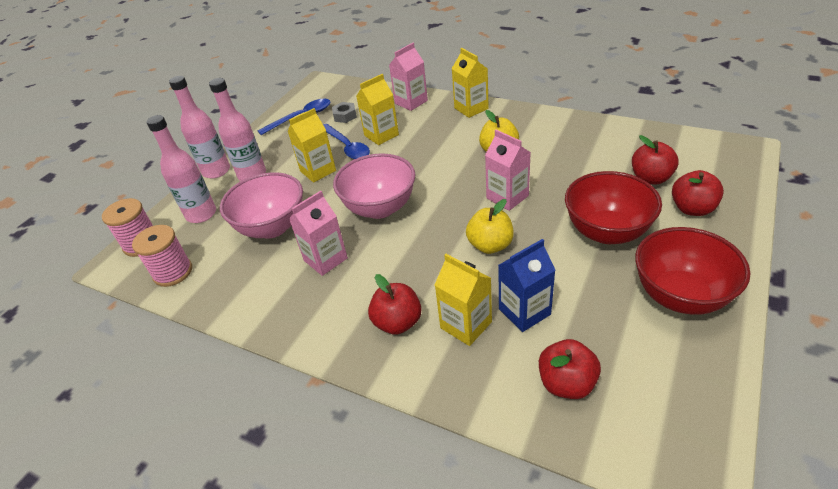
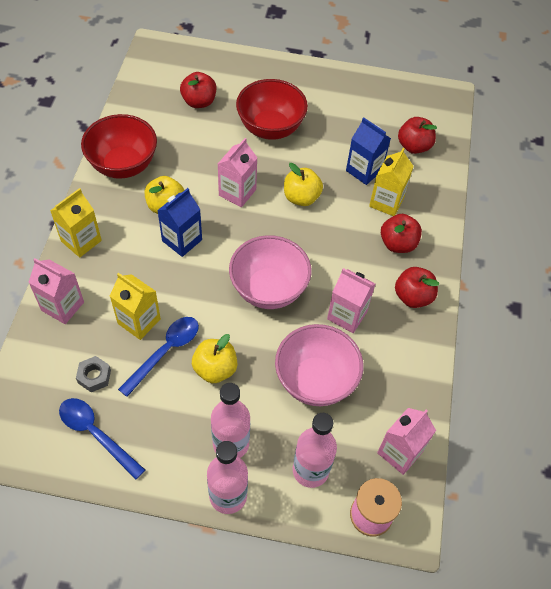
camera: 115 degrees left, 15 degrees up
(173, 272) = (400, 452): pink spool -> pink carton
(318, 171) = (215, 369): yellow carton -> yellow apple
(455, 159) = (182, 240): none -> blue carton
(680, 296) = (326, 93): red bowl -> red bowl (123, 165)
(692, 209) = (235, 81): red apple -> red apple (413, 297)

